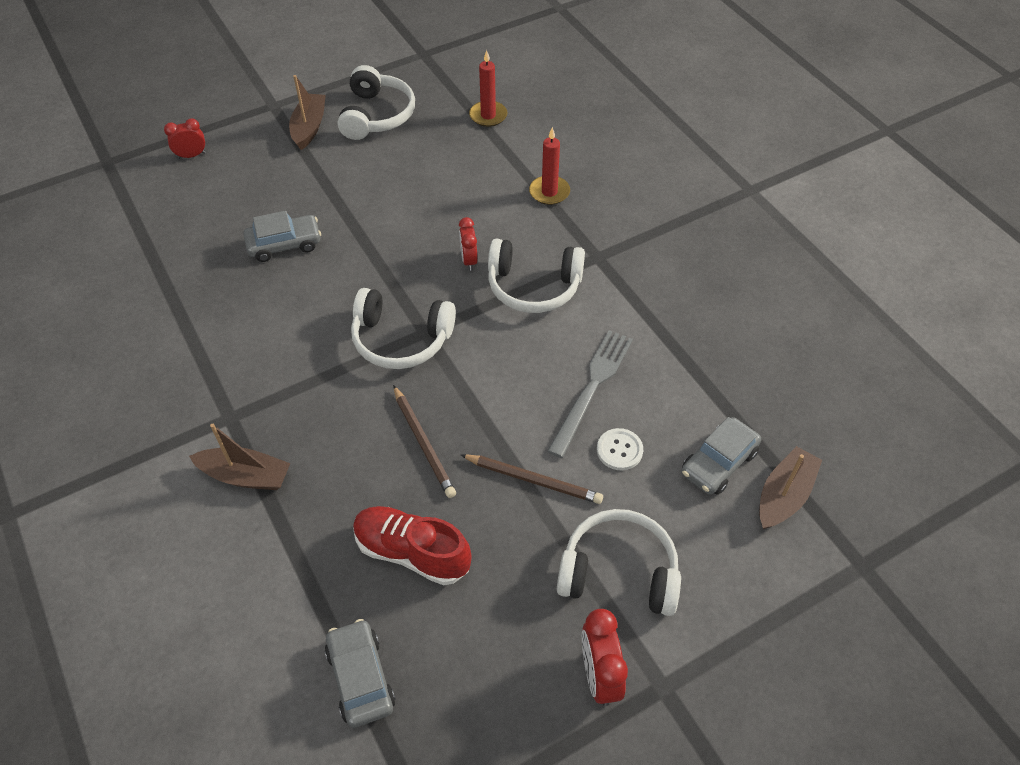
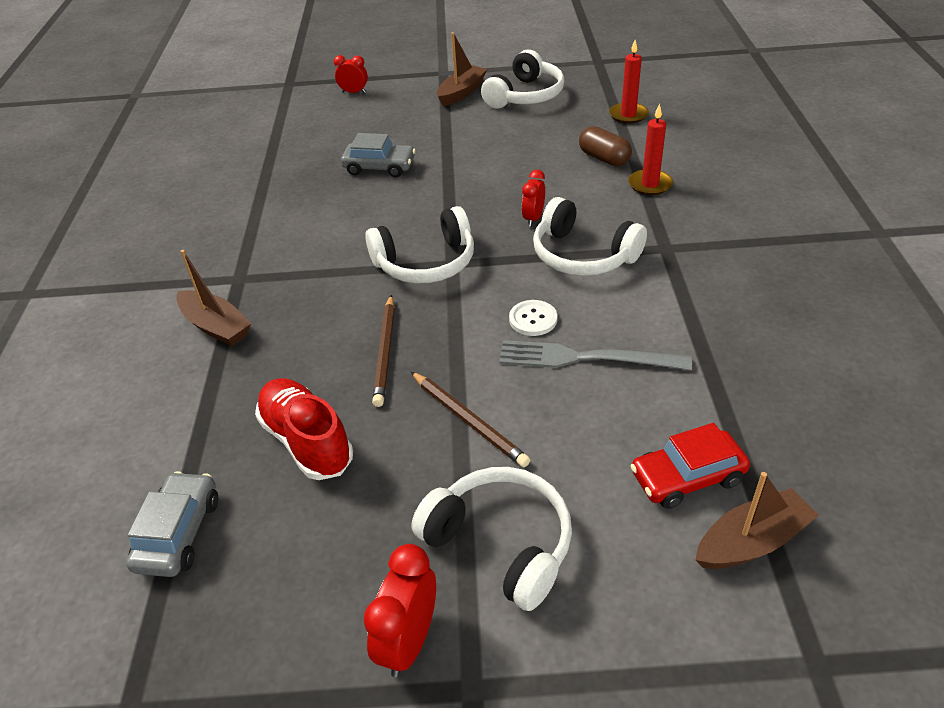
camera: 30 degrees right, 10 degrees down
(401, 339) = (426, 263): white headphones -> white headphones turned 60 degrees counterclockwise
(494, 173) = (604, 158): none -> brown capsule
(592, 388) = (586, 358): grey fork -> grey fork turned 135 degrees counterclockwise
(619, 450) = (578, 425): white button -> white button (533, 319)
(718, 463) = (687, 477): grey car -> red car

